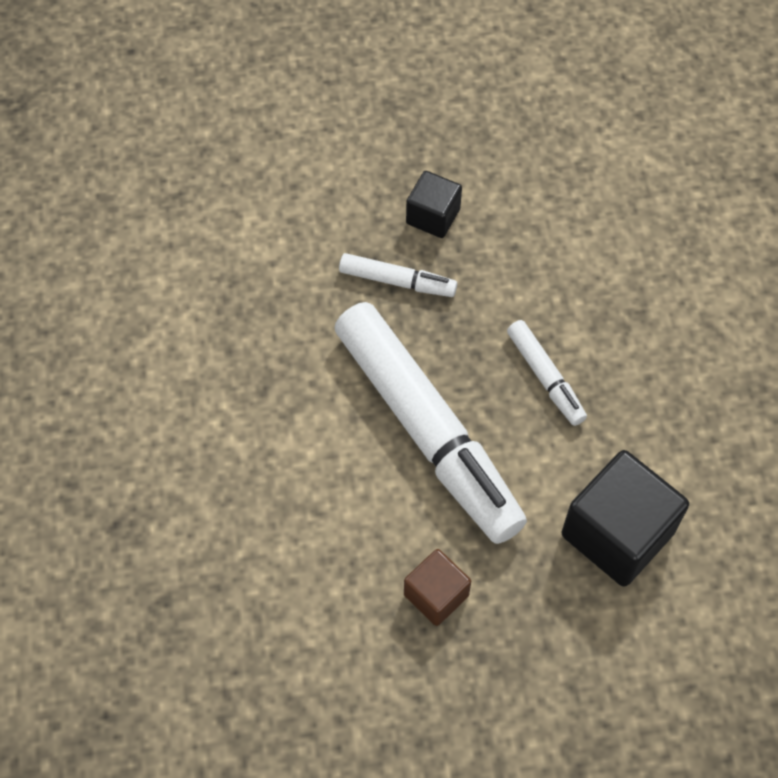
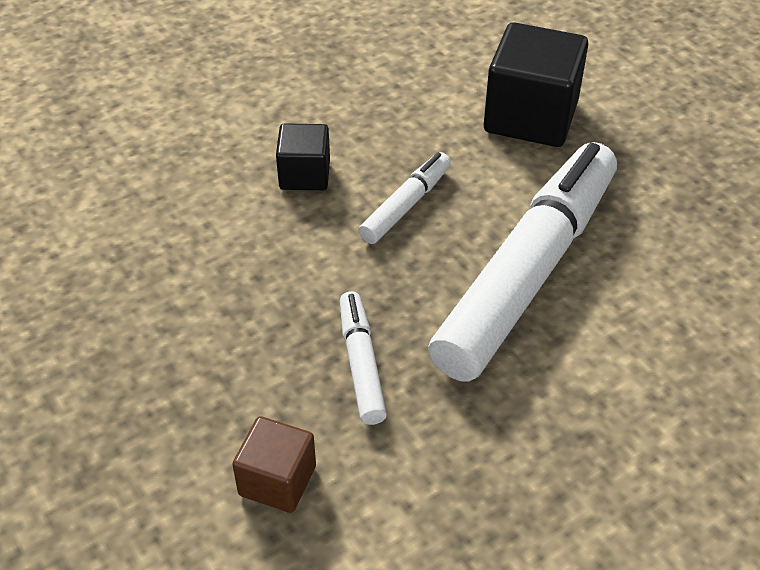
camera: 115 degrees left, 15 degrees down
(433, 216) = (250, 363): black cube -> black cube (304, 175)
(436, 595) = (684, 210): brown cube -> brown cube (277, 480)

